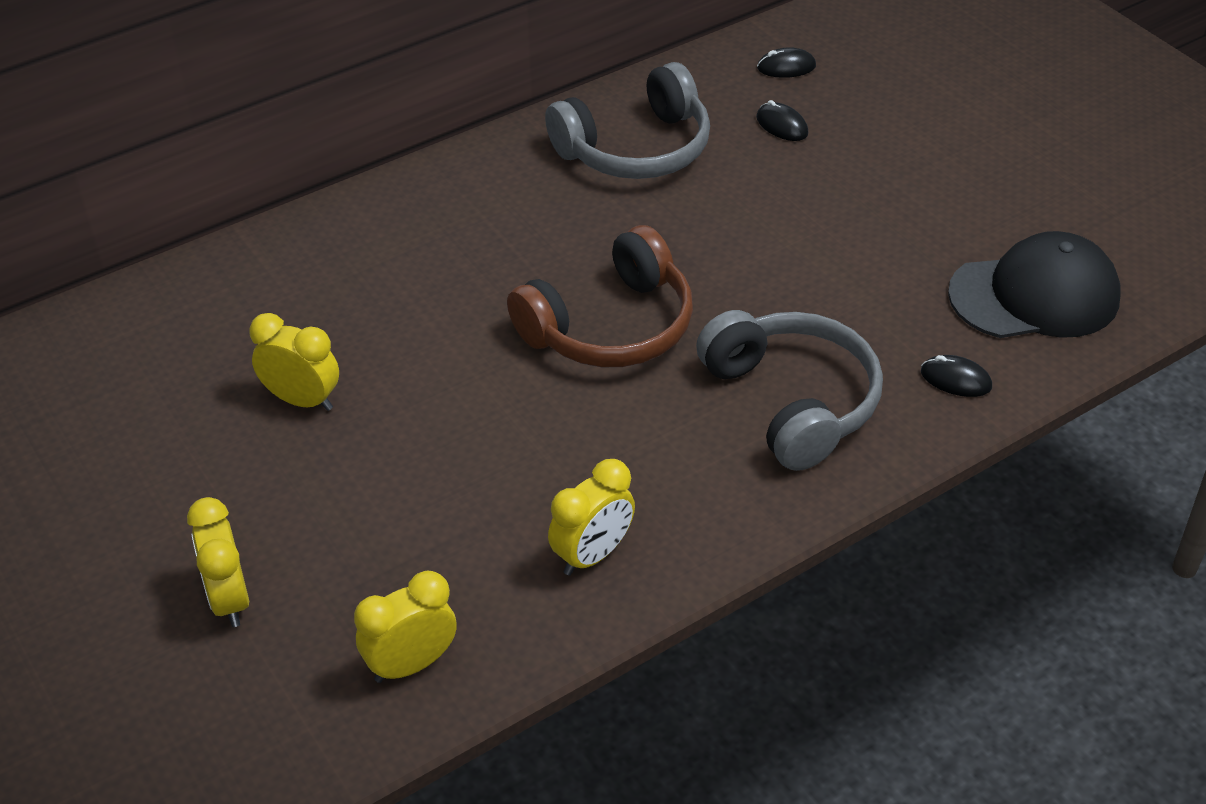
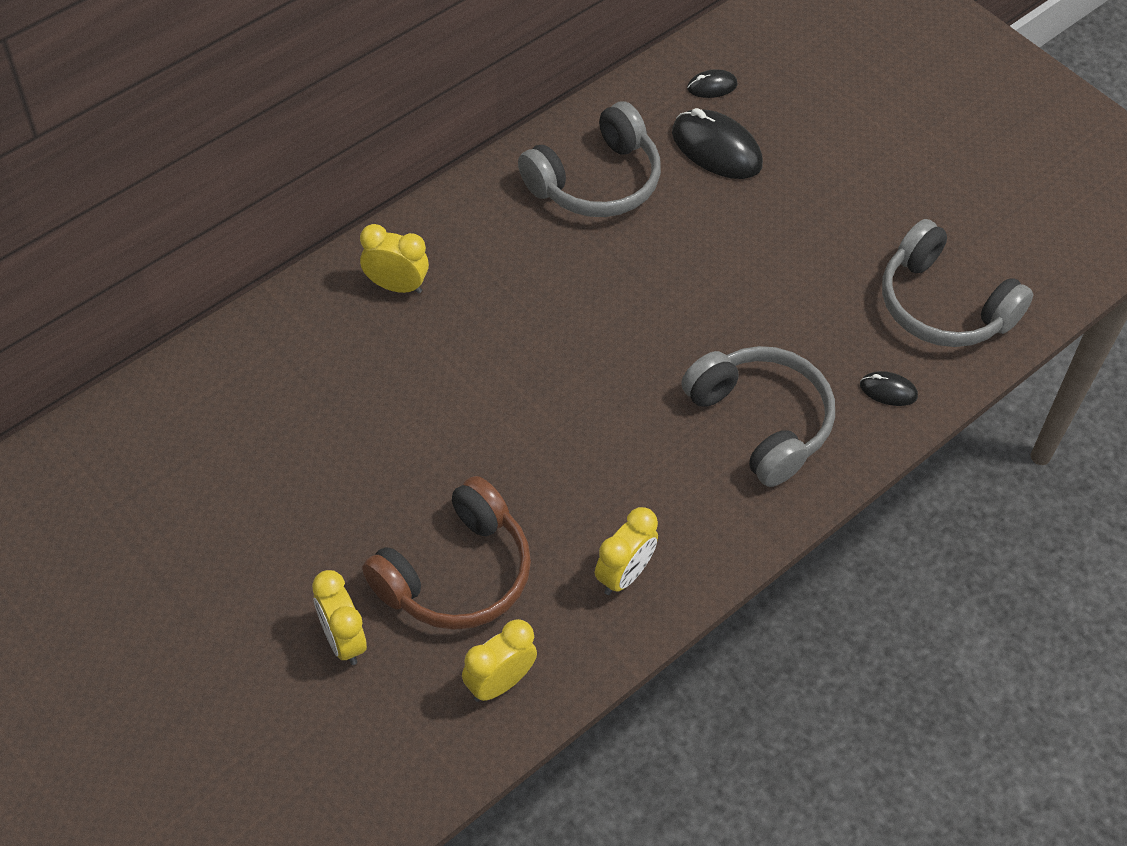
camera: 10 degrees left, 10 degrees up
(302, 400) = (361, 453): yellow clock -> yellow clock (396, 286)
(610, 326) = (603, 362): brown headphones -> brown headphones (456, 574)
(782, 125) = (716, 149): black mouse -> black mouse, size x1.95
(1034, 295) = (942, 306): black cap -> grey headphones

